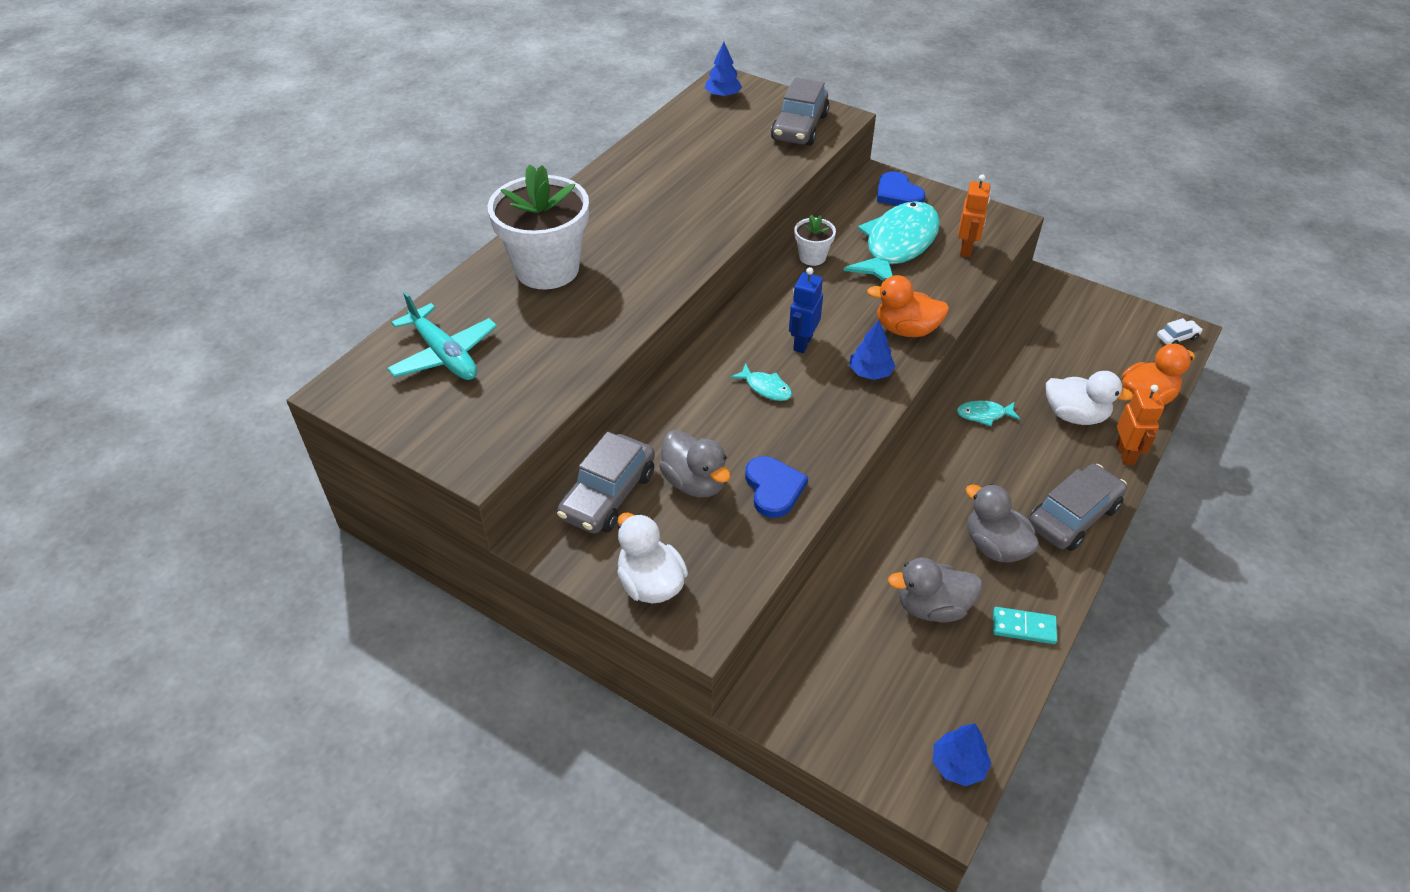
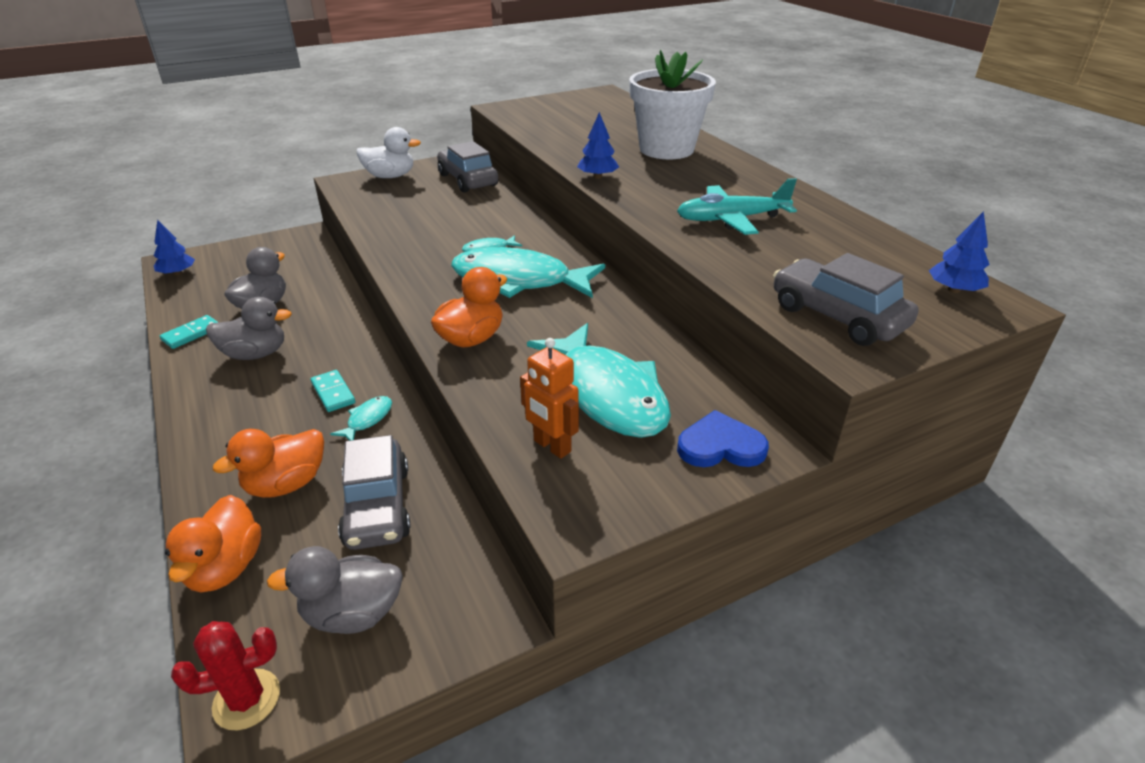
camera: 120 degrees right, 10 degrees down
(444, 355) = (604, 113): turquoise plane -> turquoise plane (731, 219)
(695, 482) = (439, 204): grey duck -> grey duck (352, 614)
(773, 488) = (396, 224): blue heart -> none
(802, 343) = (519, 281): blue robot -> turquoise fish
(812, 257) = (636, 329): white flower pot -> none
(870, 372) = (445, 298): blue tree -> blue tree (597, 177)
(981, 454) = (333, 393): none -> turquoise domino
(1073, 516) = (211, 409): grey car -> grey car (377, 506)
(1075, 415) = (286, 484): white duck -> orange duck
(1125, 454) = (203, 489): orange robot -> none
(1177, 338) = (246, 699): white car -> red cactus

